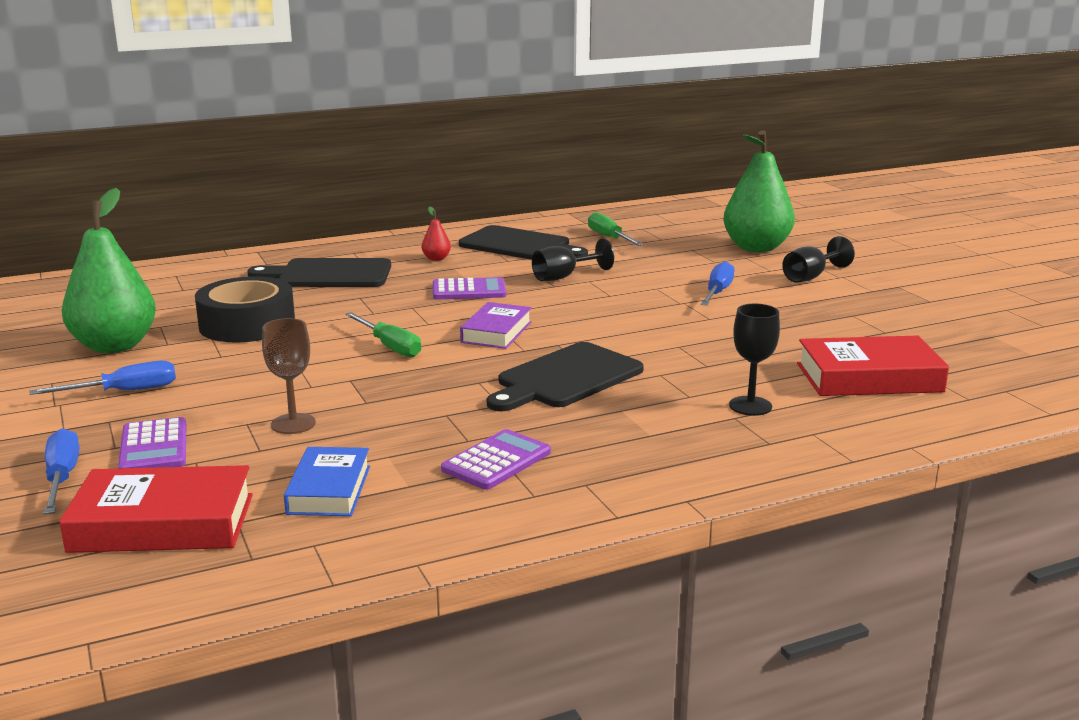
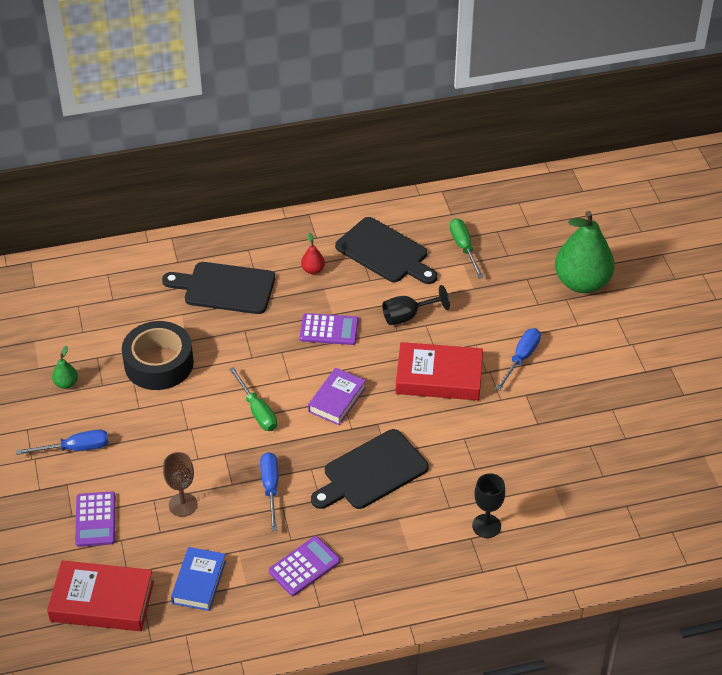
camera: 10 degrees right, 25 degrees up
(62, 477) = (42, 546): blue screwdriver -> blue screwdriver (270, 488)
(114, 346) = (66, 383): green pear -> green pear, size x0.41
(810, 277) = (605, 342): black goblet -> none
(869, 378) = (583, 501): red book -> red book (439, 377)

